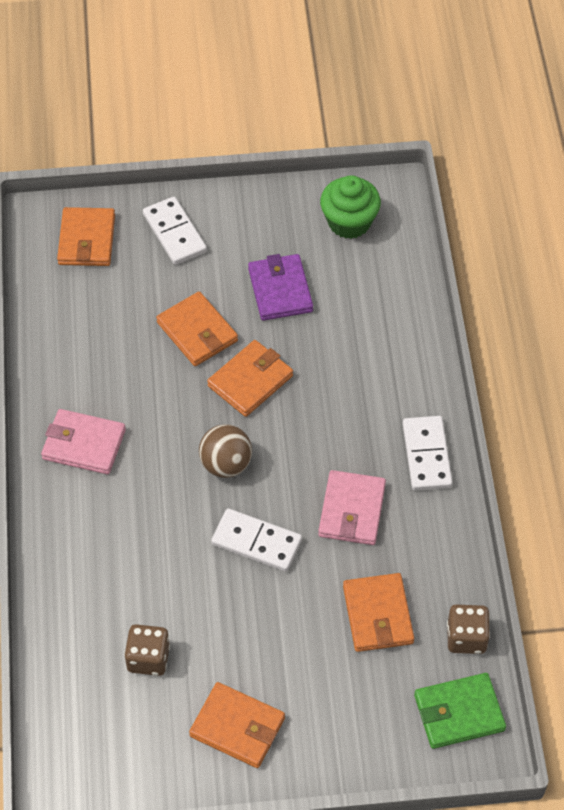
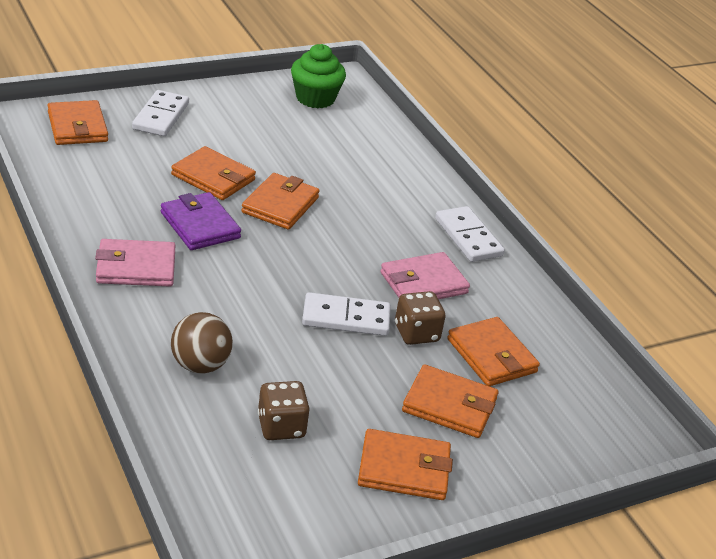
camera: 25 degrees left, 20 degrees down
(174, 233) = (160, 116): white domino -> white domino turned 60 degrees clockwise
(226, 464) = (286, 265): brown ball -> brown ball (200, 365)
(280, 290) = (277, 144): purple wallet -> purple wallet (200, 225)
(310, 666) = (449, 405): none -> orange wallet
(352, 510) = (423, 283): pink wallet -> pink wallet turned 75 degrees clockwise
(459, 713) = (611, 418): green wallet -> none
(466, 638) = (582, 360): brown dice -> brown dice (416, 333)

